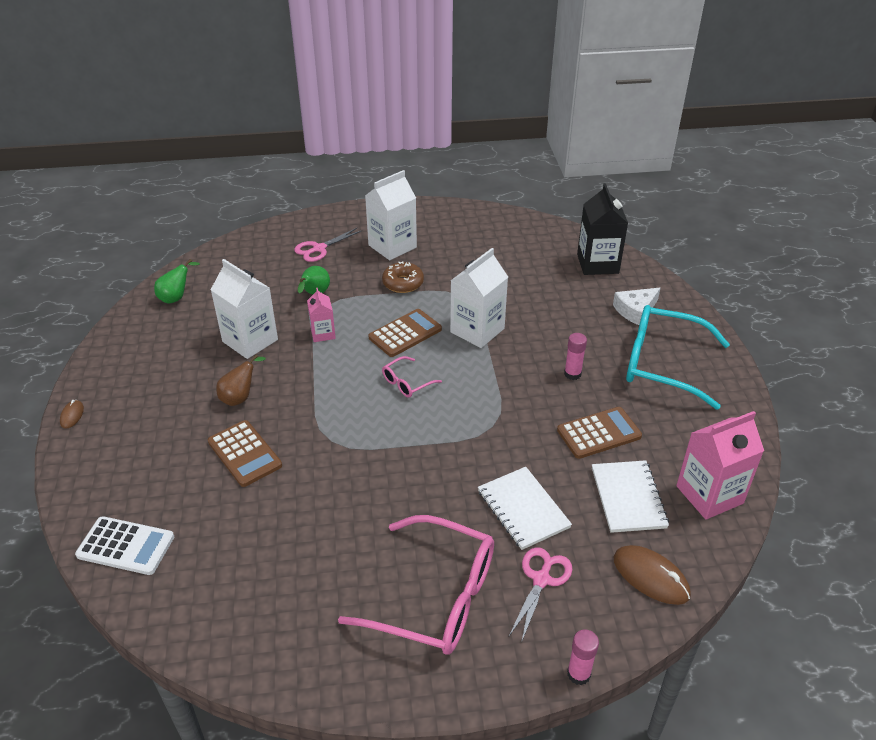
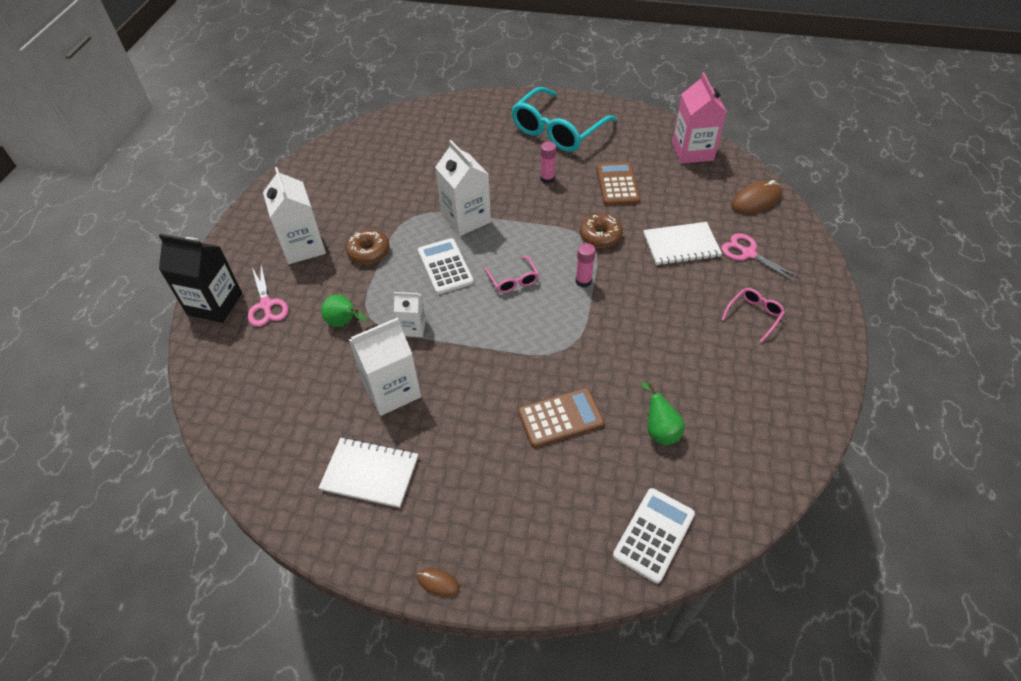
camera: 70 degrees left, 10 degrees up
(176, 297) = (272, 453): green pear -> green pear (659, 430)
(240, 397) = (478, 411): brown pear -> none
(323, 333) = (413, 327): pink carton -> white carton
(405, 333) = (445, 266): brown calculator -> white calculator
(435, 597) = (754, 315): pink glasses -> pink glasses, size x0.44
(503, 435) = (600, 236): none -> brown donut
(578, 674) = (828, 257): pink glue stick -> pink glue stick (583, 281)
(597, 264) = (418, 125): black carton -> black carton (215, 304)
(628, 498) = (684, 189): white notebook -> white notebook (370, 473)
(635, 310) = (489, 124): white cheese -> none

